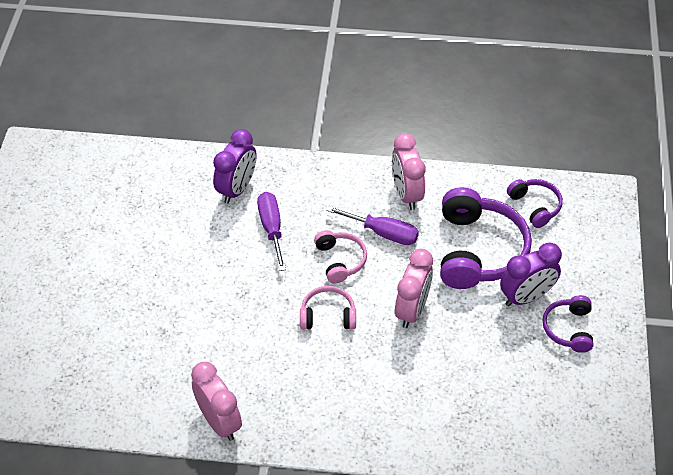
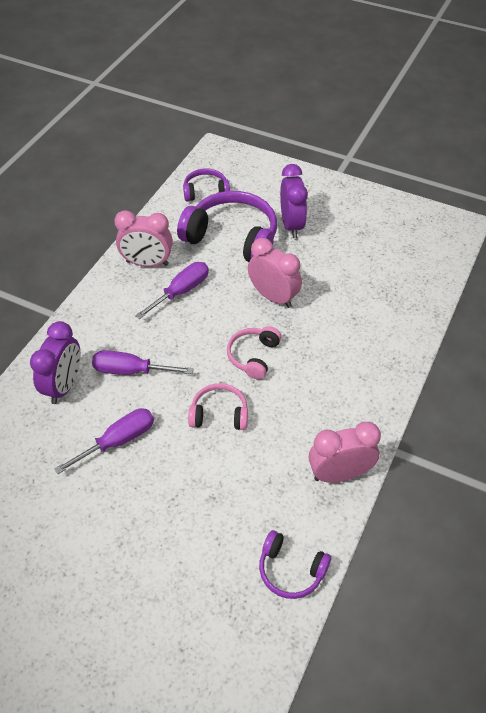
camera: 70 degrees left, 0 degrees up
(195, 247) = (118, 441): none -> purple screwdriver
(237, 189) = (64, 385): purple clock -> purple clock turned 60 degrees clockwise
(340, 260) = (196, 330): pink headphones -> pink headphones (219, 414)
(568, 329) = (331, 212): purple headphones -> purple headphones (291, 570)

